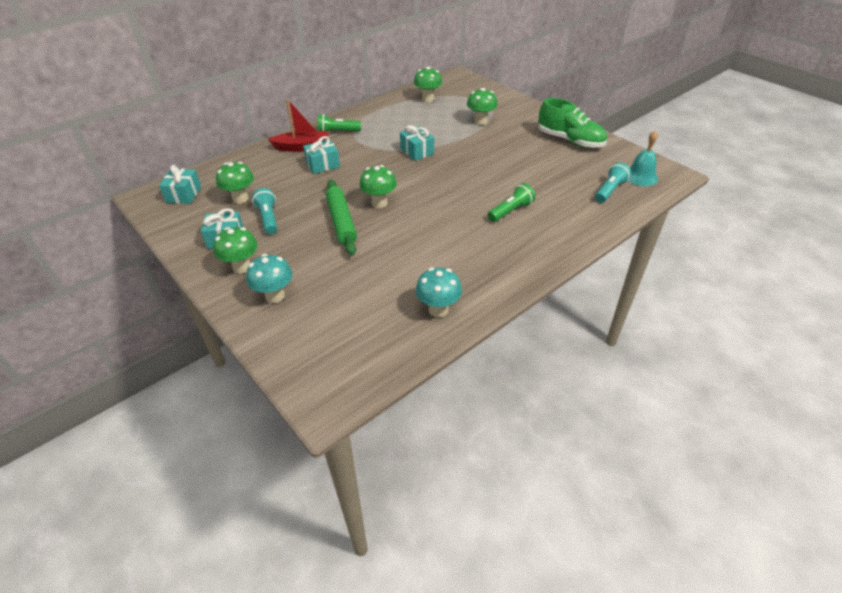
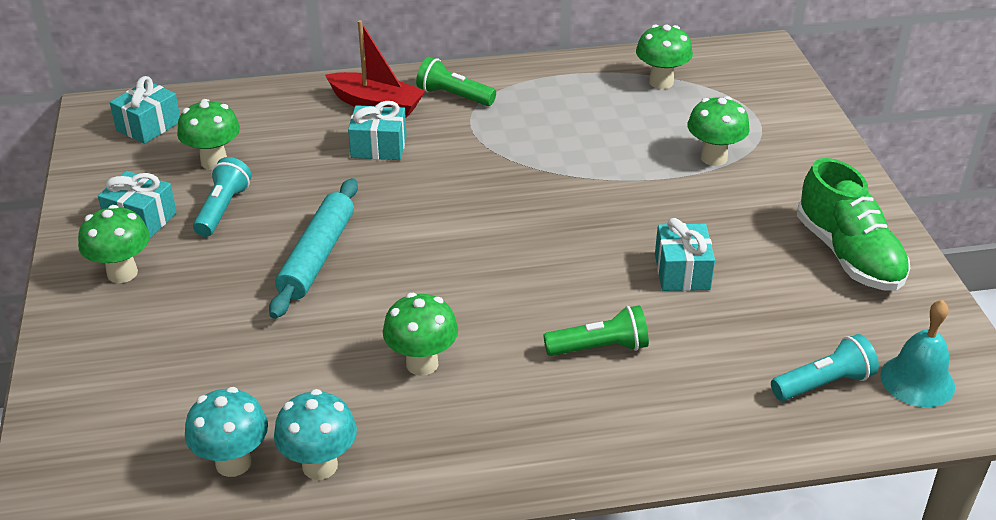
camera: 30 degrees right, 5 degrees down
(275, 296) = (124, 337): turquoise mushroom -> turquoise mushroom (233, 463)
(341, 222) = (317, 256): green rolling pin -> turquoise rolling pin
(379, 203) = (401, 247): green mushroom -> green mushroom (422, 364)
(417, 151) = (547, 176): turquoise gift -> turquoise gift (682, 272)

